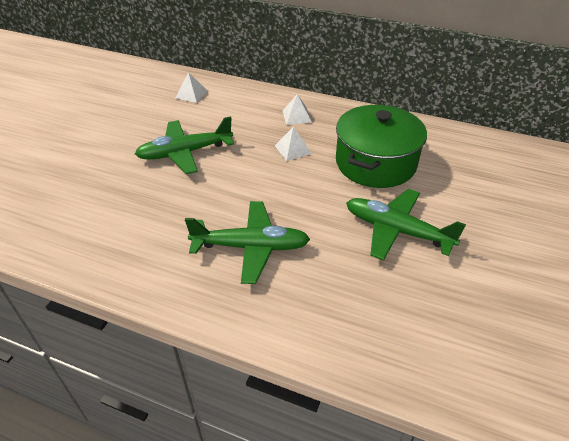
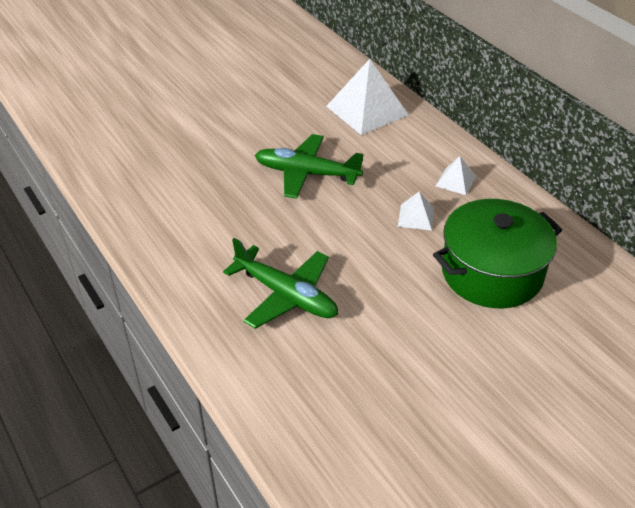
camera: 35 degrees right, 0 degrees up
(191, 94) = (366, 110): white pyramid -> white pyramid, size x2.04
(396, 230) = (441, 352): green plane -> none

